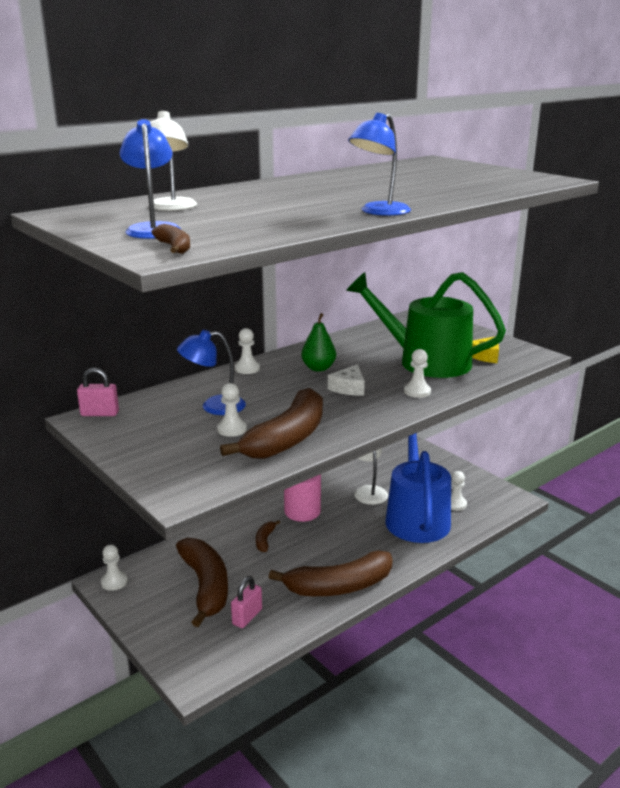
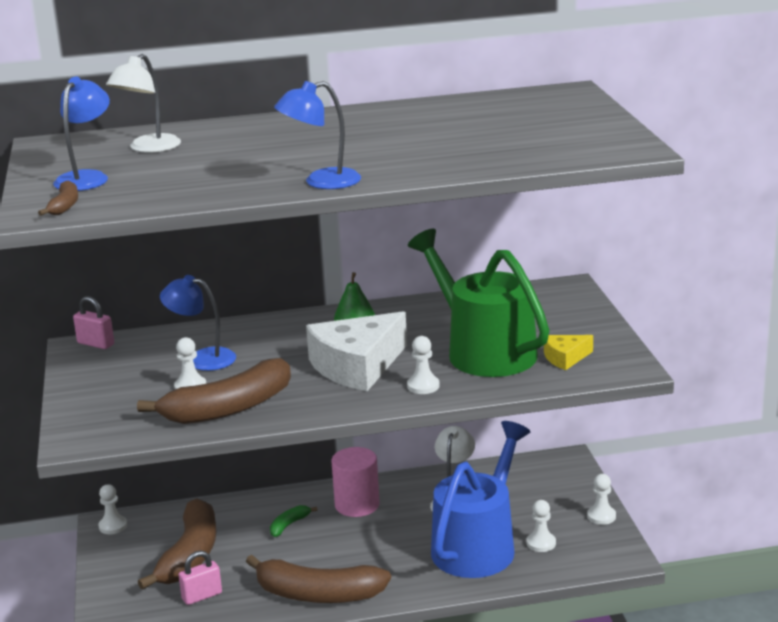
camera: 30 degrees right, 0 degrees up
(247, 369) = (283, 321): white pawn -> white pawn (601, 516)
(265, 540) = (289, 525): brown banana -> green banana
(349, 388) = (357, 366): white cheese -> white cheese, size x2.08

